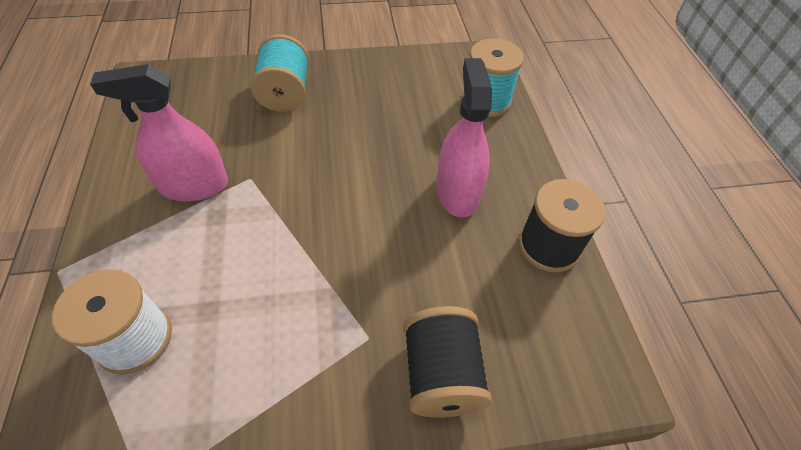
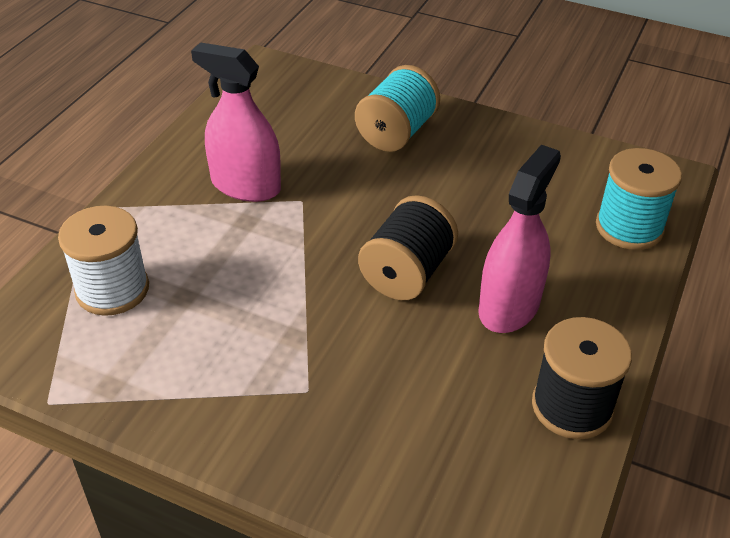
camera: 35 degrees right, 10 degrees down
(441, 374) = (352, 457): black spool -> black spool (407, 273)

